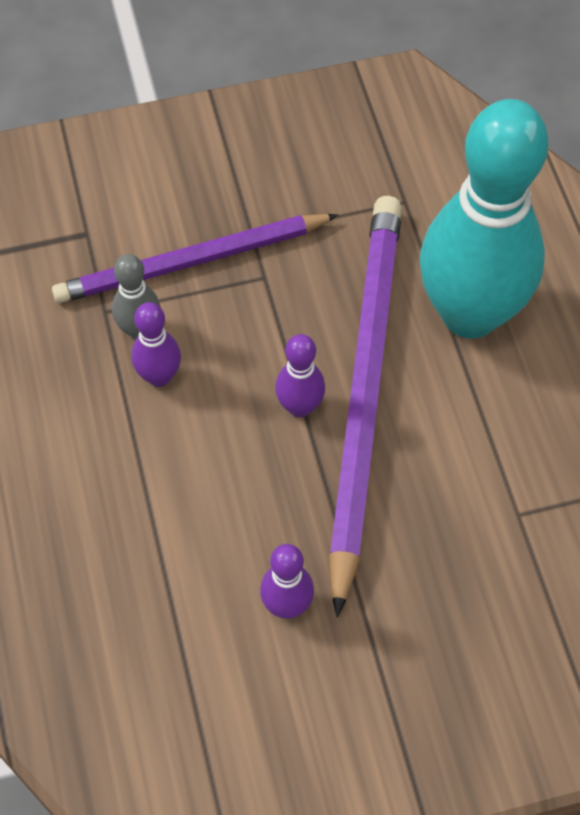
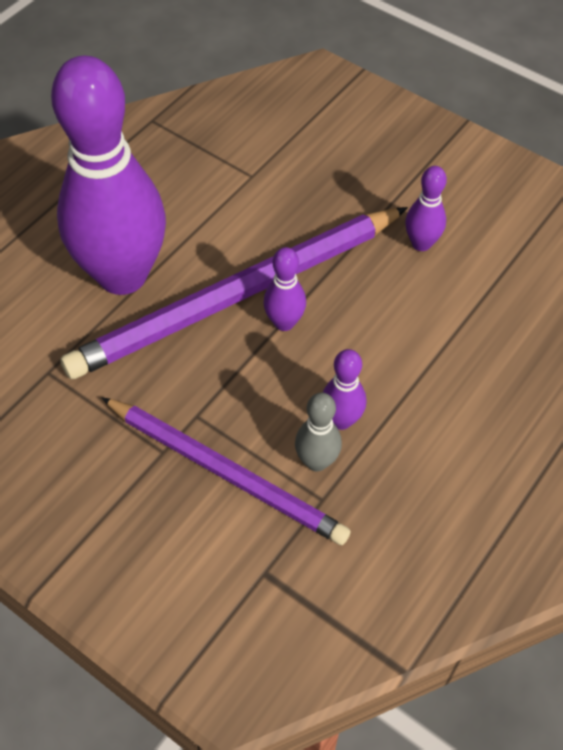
camera: 130 degrees left, 5 degrees down
(470, 314) = (122, 275): turquoise bowling pin -> purple bowling pin

